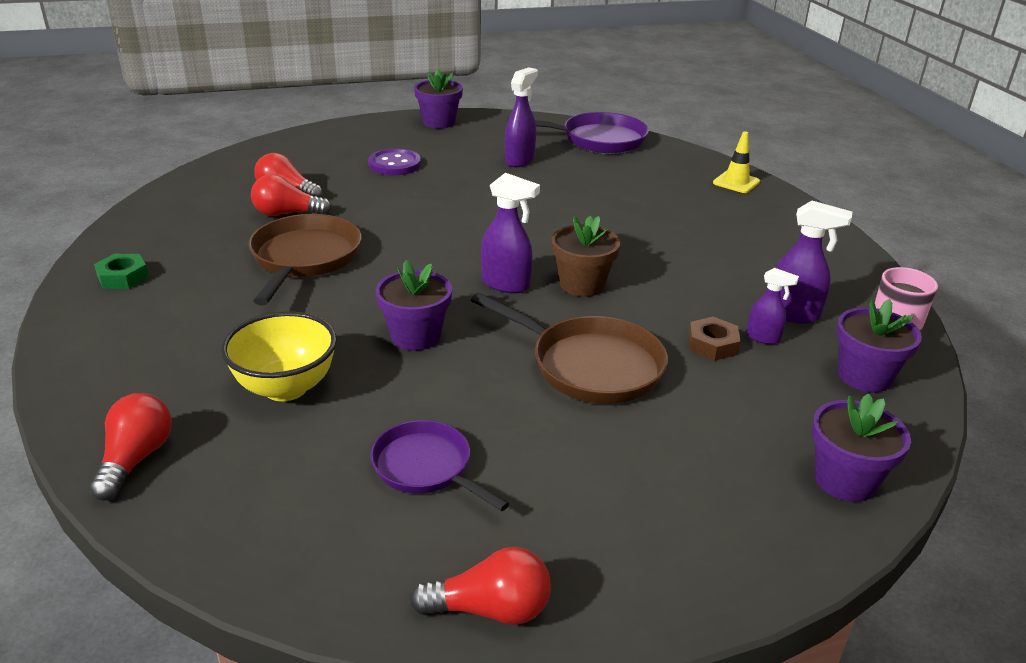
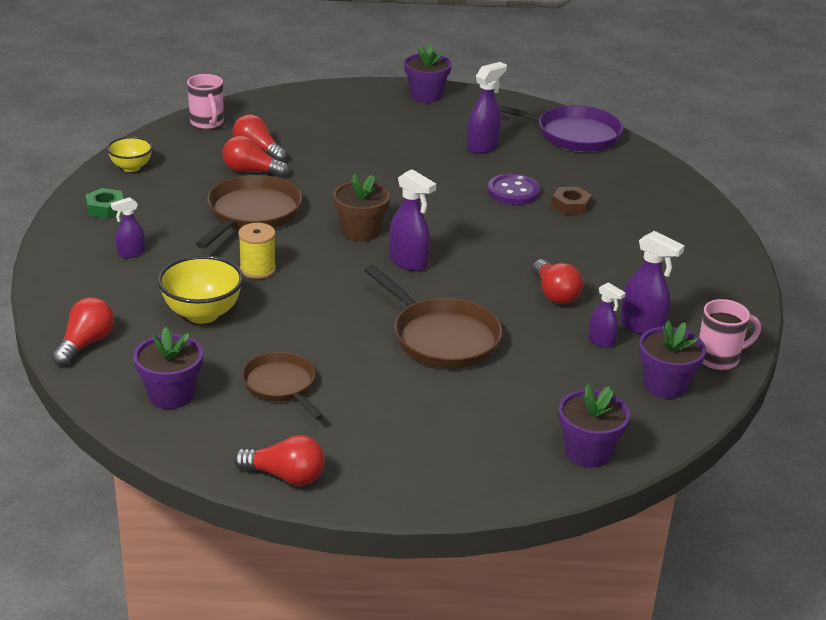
camera: 15 degrees right, 0 degrees up
(144, 228) = (131, 167): none -> yellow bowl
(169, 326) = (131, 253): none -> purple spray bottle
(220, 173) = (207, 123): none -> pink mug
(335, 320) = (257, 269): none -> yellow spool
(394, 164) = (364, 135): purple button -> purple button (513, 192)
(415, 336) = (315, 292): purple flower pot -> purple flower pot (171, 395)
(426, 468) = (281, 386): purple pan -> brown pan
(582, 285) = (473, 273): brown flower pot -> brown flower pot (360, 231)
(680, 293) = (554, 294): none -> red light bulb
(712, 344) = (553, 339): brown nut -> brown nut (570, 205)
(736, 182) = (681, 199): yellow traffic cone -> none

